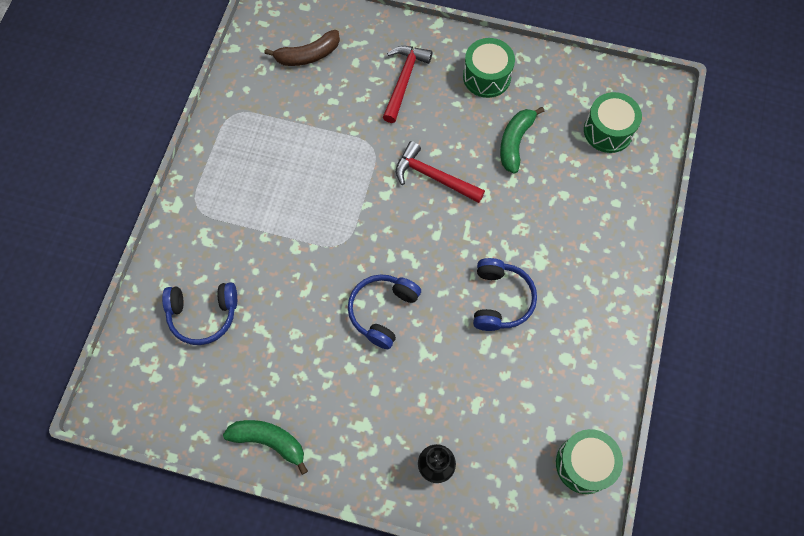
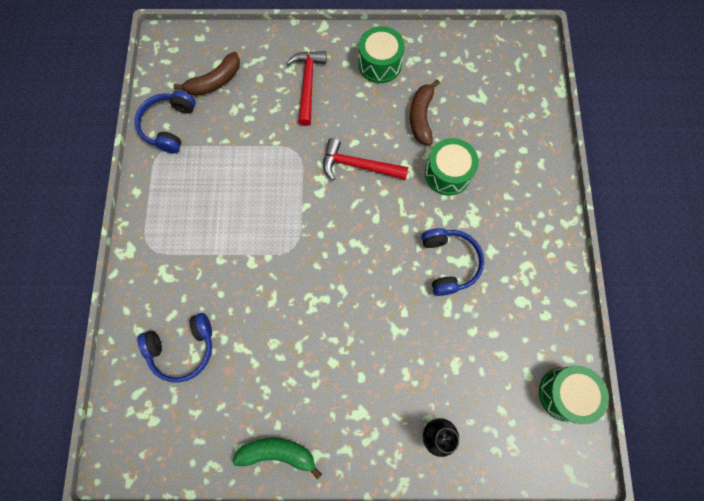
camera: 15 degrees left, 5 degrees up
(383, 311) = (348, 301): blue headphones -> blue headphones (169, 126)
(515, 142) = (421, 117): green banana -> brown banana
(608, 131) = (498, 87): green drum -> green drum (447, 173)

